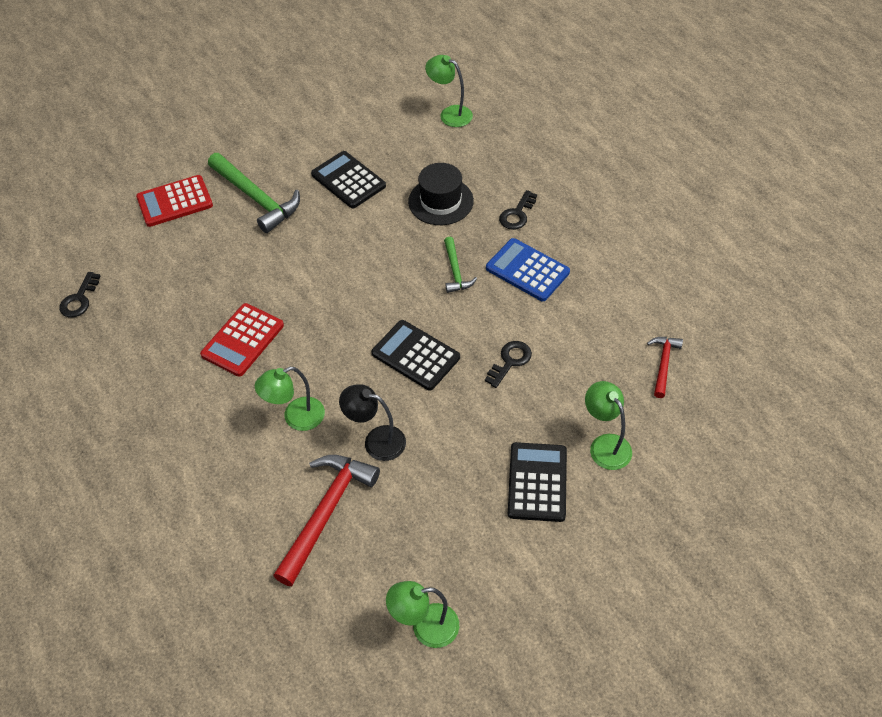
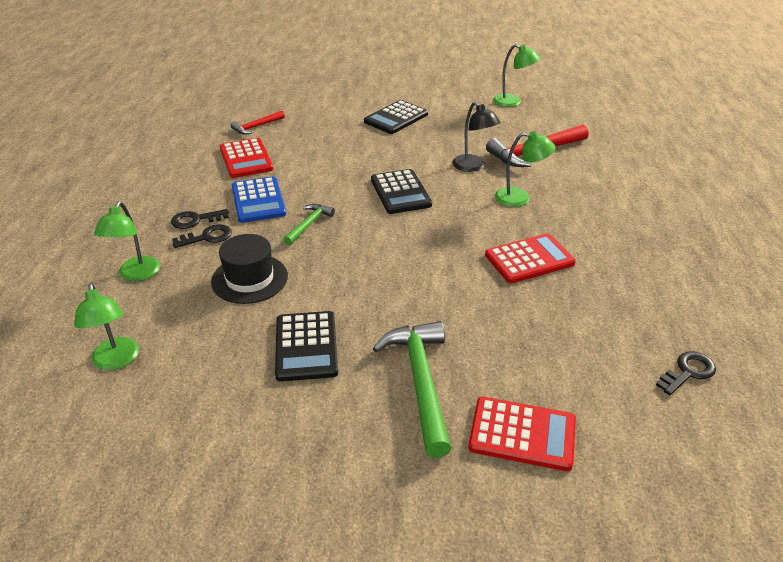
camera: 145 degrees left, 15 degrees down
(510, 361) = (342, 164): black key -> black key (196, 220)
(605, 445) = (340, 115): green lamp -> green lamp (136, 275)
(606, 311) = (246, 159): none -> red calculator

